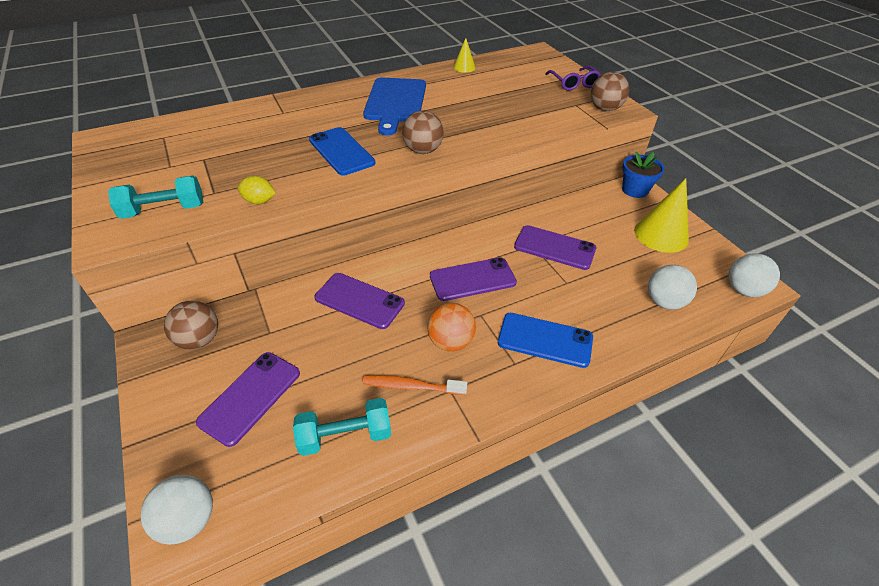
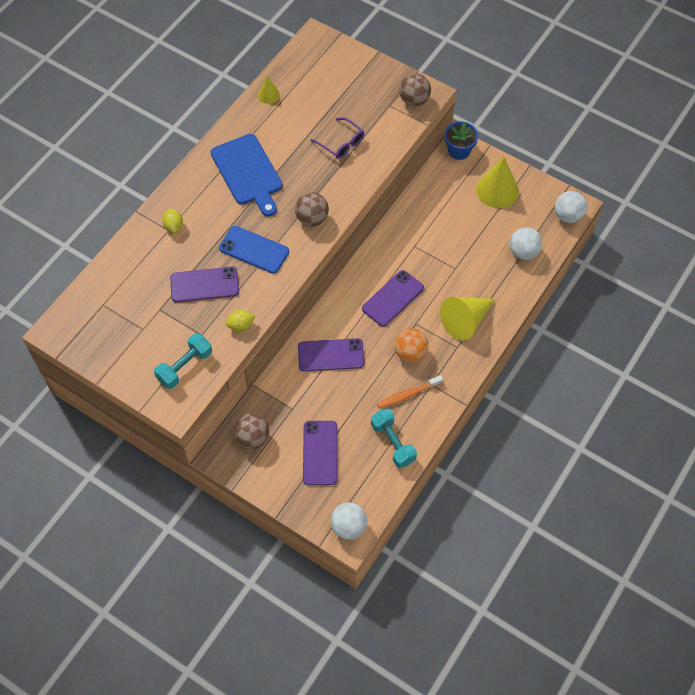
camera: 30 degrees left, 15 degrees up
(290, 112) = (174, 226): none -> yellow lemon
(345, 436) = (393, 443): turquoise dumbbell -> turquoise dumbbell turned 75 degrees counterclockwise
(545, 340) = (465, 321): blue phone -> yellow cone
(554, 247) = (431, 241): purple phone -> purple phone (204, 284)
(573, 83) = (372, 75): purple glasses -> purple glasses (341, 143)

